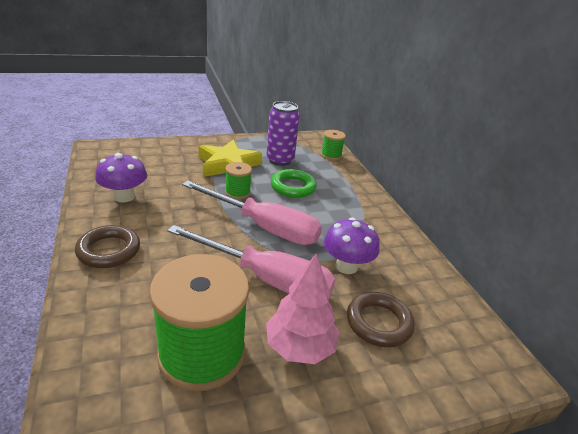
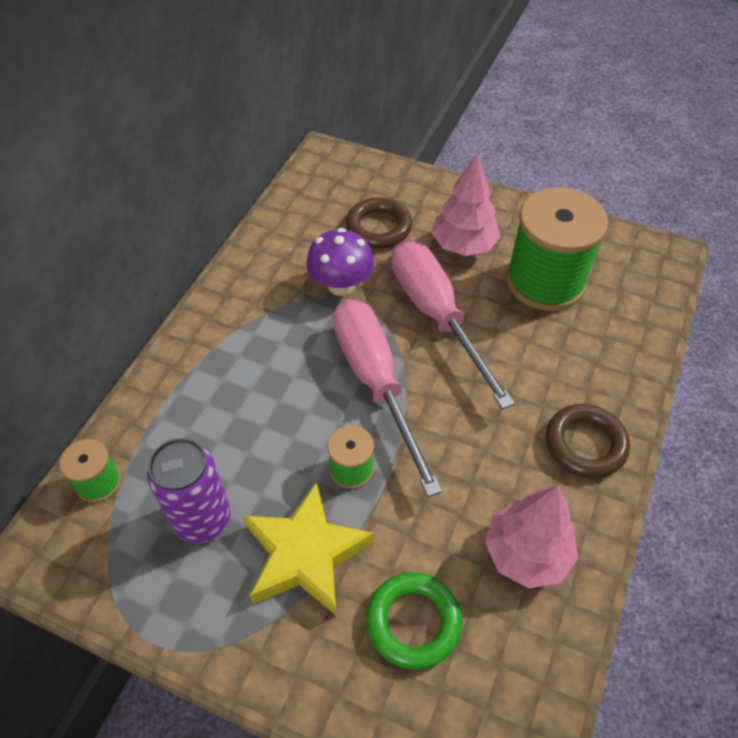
camera: 135 degrees left, 20 degrees up
(124, 197) = (526, 553): purple mushroom -> pink tree
(293, 187) = (259, 435): green ring -> green ring (413, 622)

